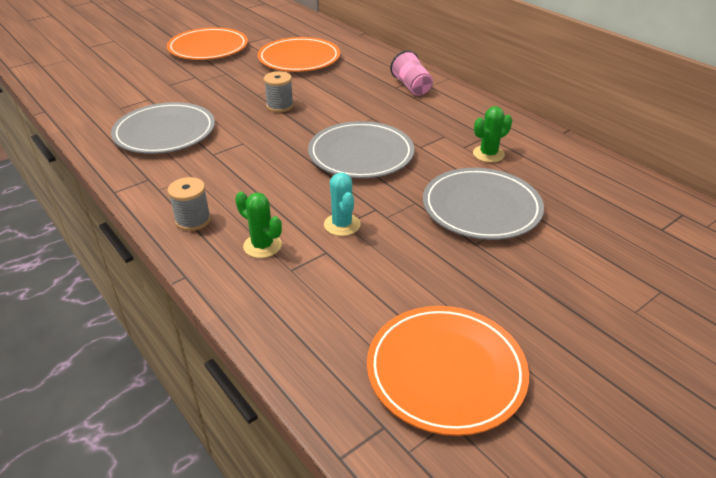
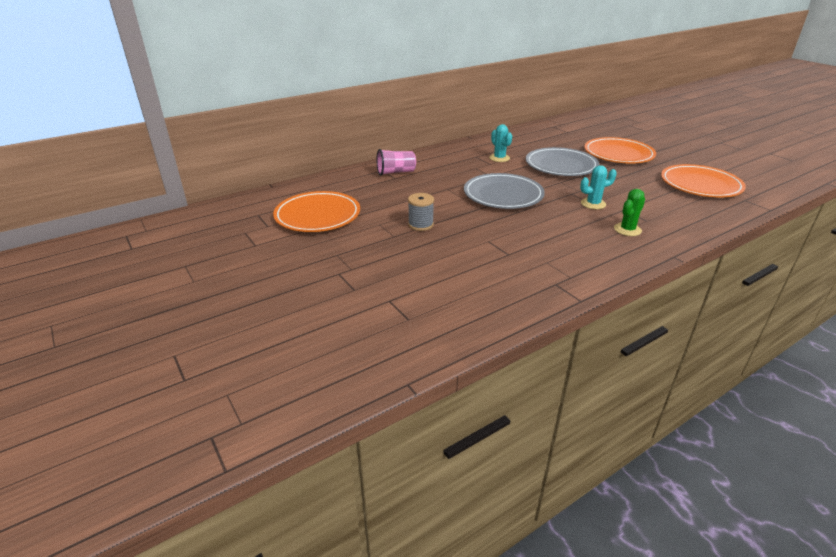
camera: 85 degrees left, 5 degrees down
(165, 132) = (469, 282): grey plate -> none
(193, 220) = (609, 257): grey spool -> none
(208, 48) = (257, 269): orange plate -> orange plate (618, 154)
(488, 154) = (499, 158): green cactus -> turquoise cactus

